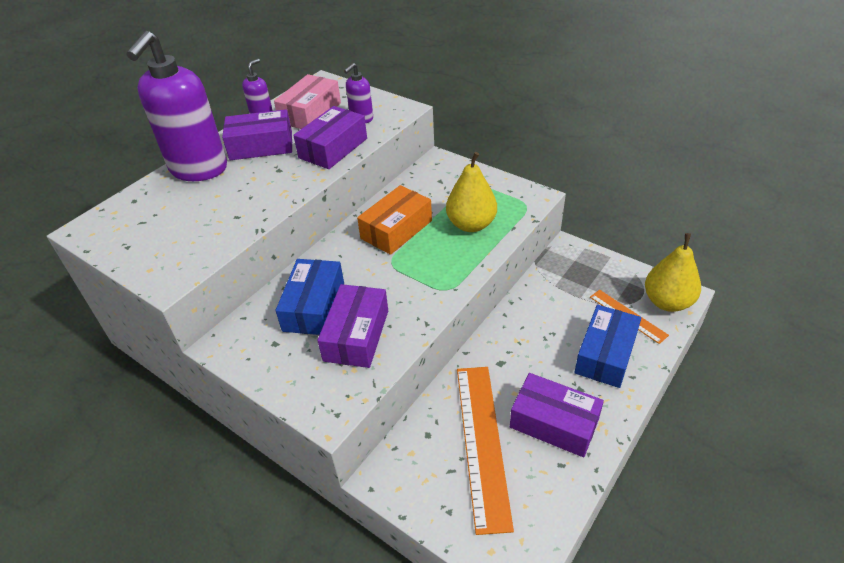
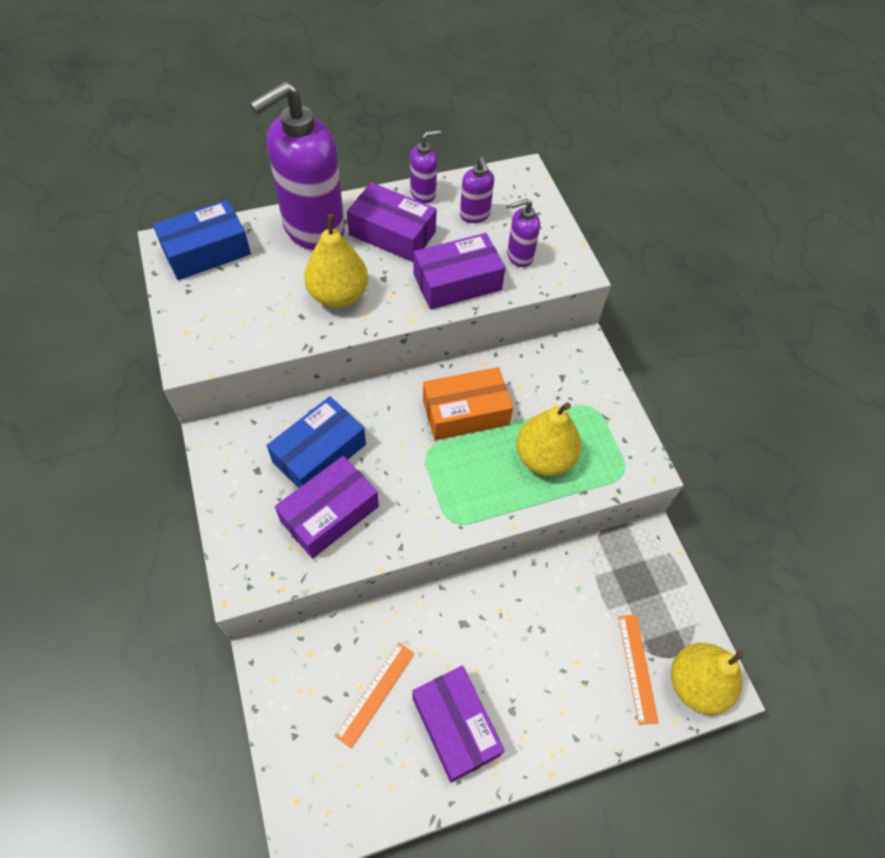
camera: 30 degrees right, 15 degrees up
(254, 193) = (338, 295): none -> yellow pear
(310, 113) = (475, 215): pink box -> purple soap dispenser
(482, 443) = (375, 693): orange ruler -> orange ruler, size x0.53
(605, 354) = (572, 693): blue box -> blue box (206, 251)

